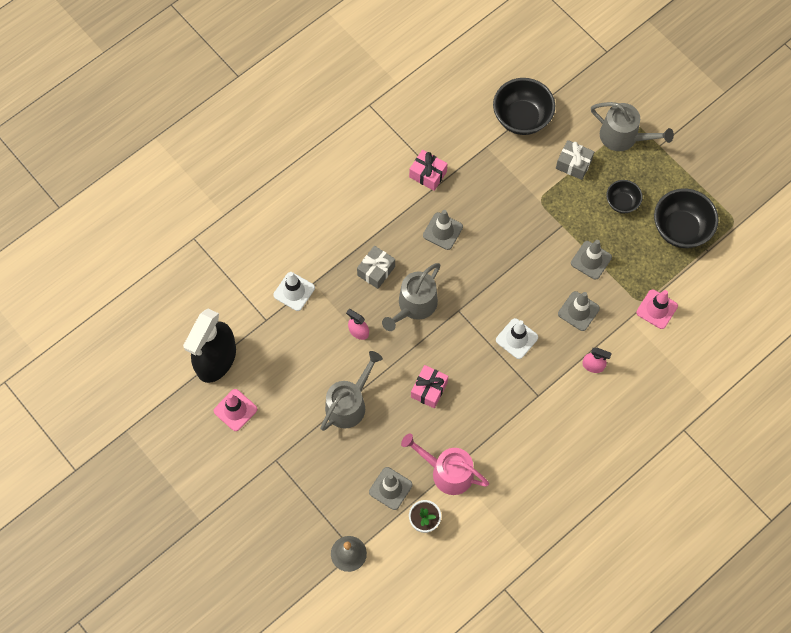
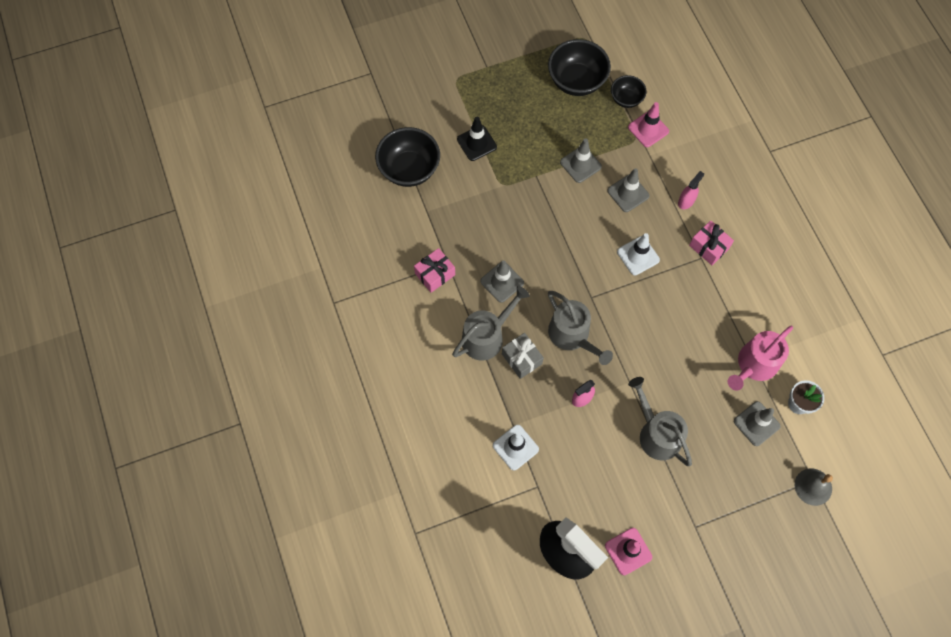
camera: 70 degrees left, 0 degrees up
(429, 389) = (665, 352): pink gift -> pink gift (709, 247)
(573, 164) = (476, 143): grey gift -> black traffic cone
(622, 202) = (532, 118): black bowl -> black bowl (626, 99)
(623, 137) = (465, 92): grey watering can -> grey watering can (486, 337)

